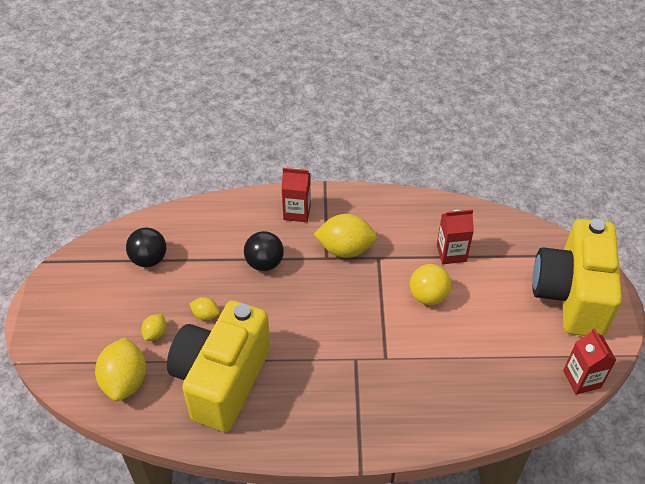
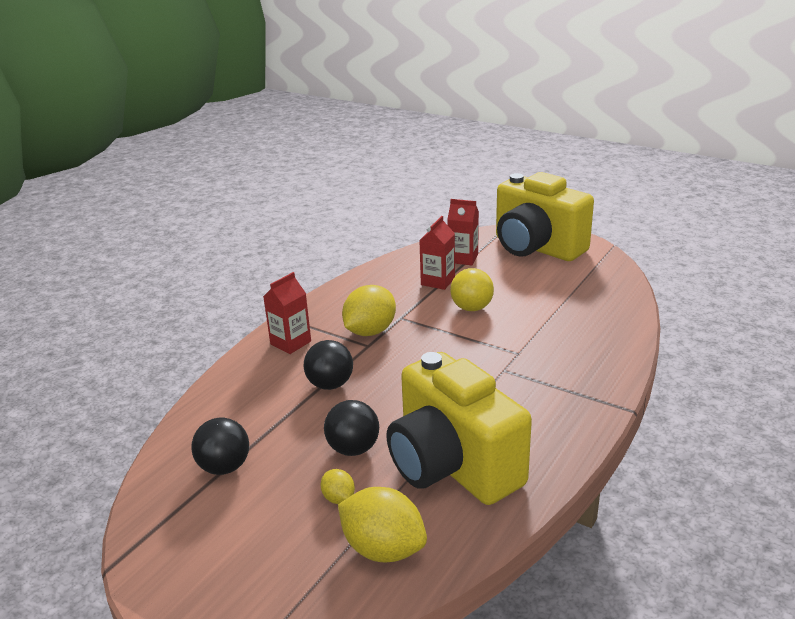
camera: 55 degrees left, 20 degrees down
(205, 315) = (353, 449): yellow lemon -> black ball
(582, 379) = (619, 272): red carton -> red carton (463, 258)

